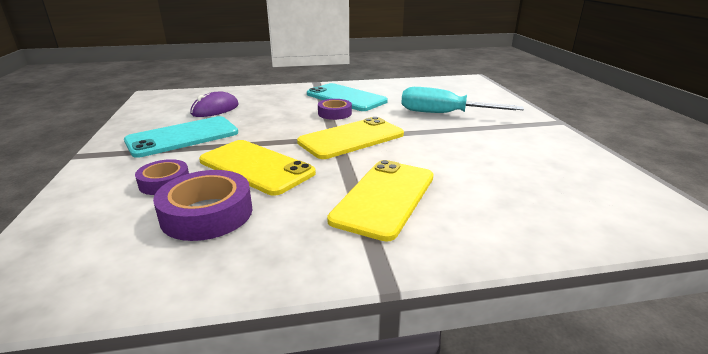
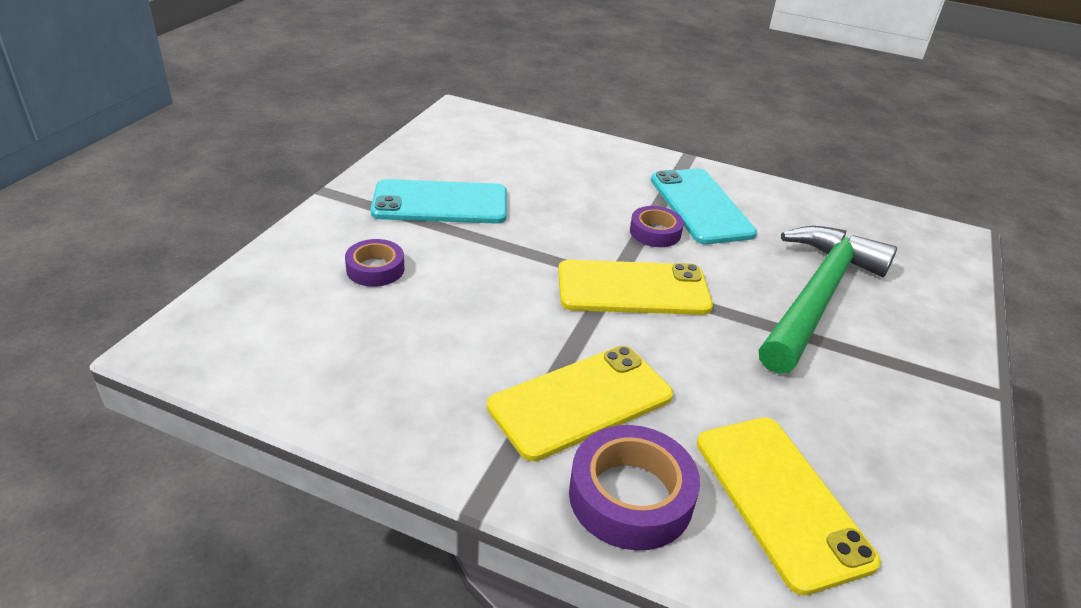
camera: 30 degrees right, 10 degrees up
(207, 213) = (384, 332): purple tape -> purple tape (630, 496)
(215, 109) = (510, 166): purple mouse -> none
(256, 167) = (481, 287): yellow phone -> yellow phone (780, 500)
(444, 114) = (817, 297): turquoise screwdriver -> green hammer

